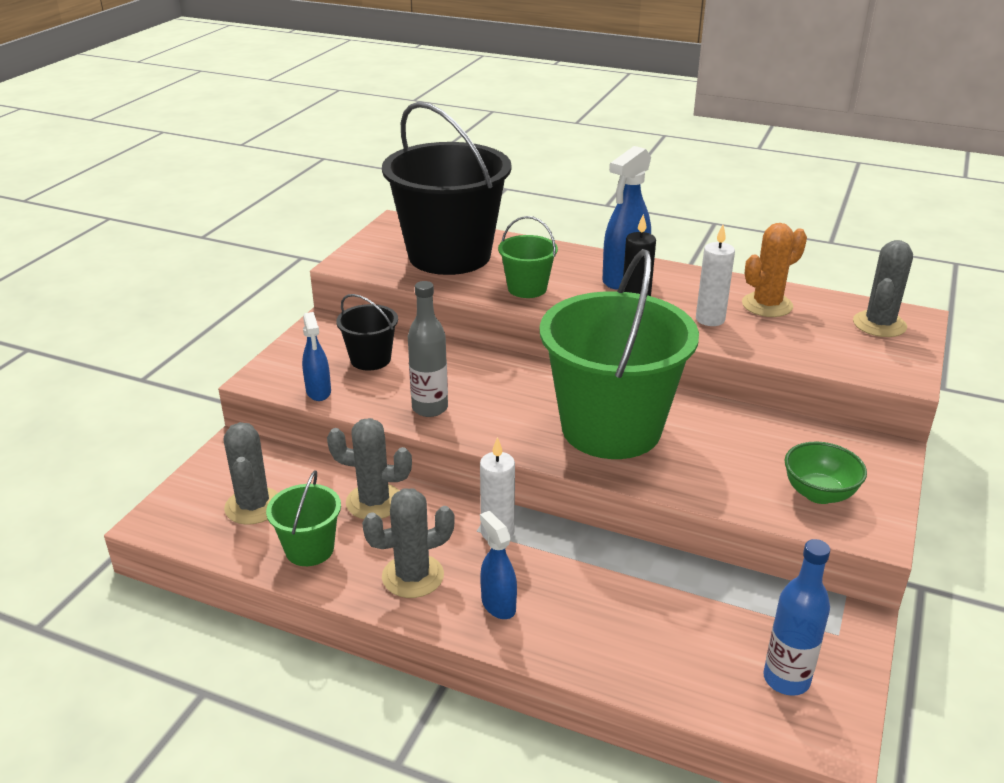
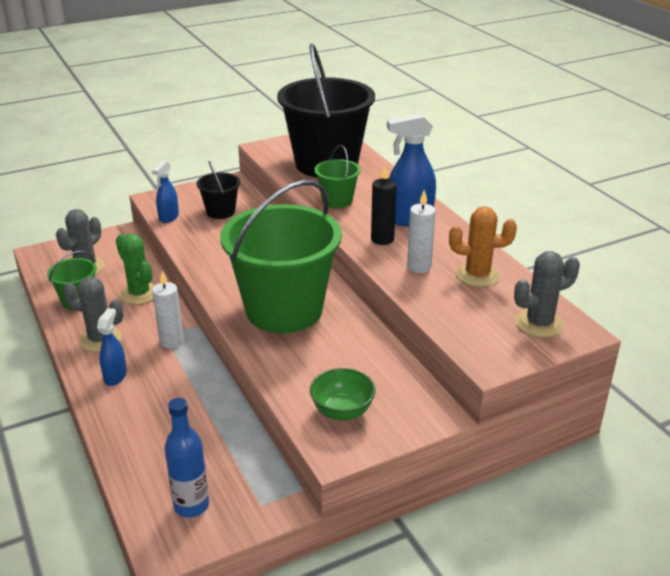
camera: 40 degrees right, 0 degrees up
(374, 502) = (139, 293): grey cactus -> green cactus
(430, 408) = (207, 251): grey bottle -> none

